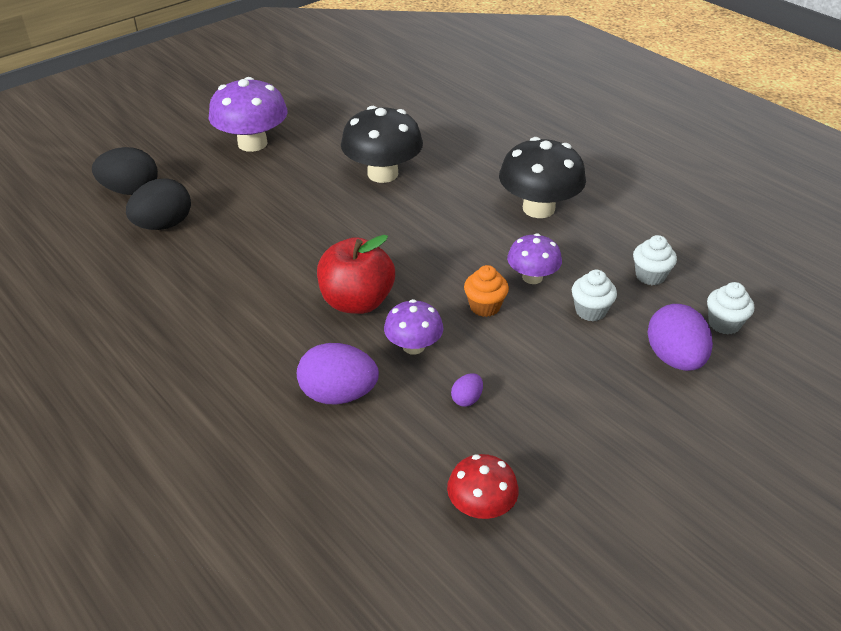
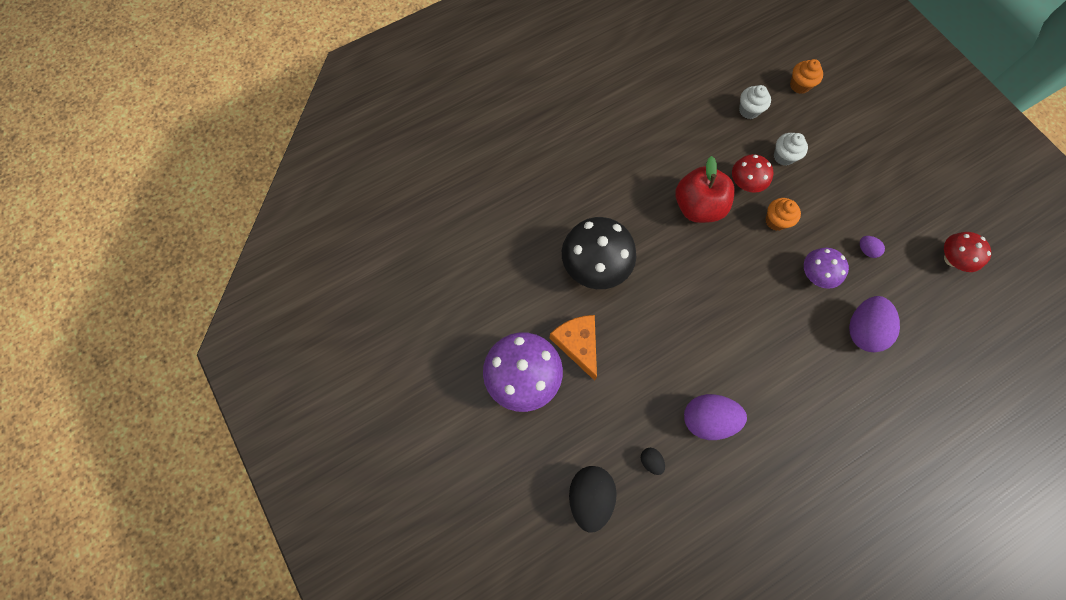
camera: 80 degrees left, 30 degrees up
(164, 225) = (650, 461): black egg -> black egg, size x0.47
(290, 171) = (577, 344): none -> orange cheese
(357, 302) = (766, 307): red apple -> red apple (697, 206)
(532, 277) = (745, 183): purple mushroom -> red mushroom
(538, 208) = (661, 158): black mushroom -> none
(674, 358) = (831, 123): purple egg -> purple egg (707, 419)
(724, 324) = (799, 85): white cupcake -> orange cupcake

